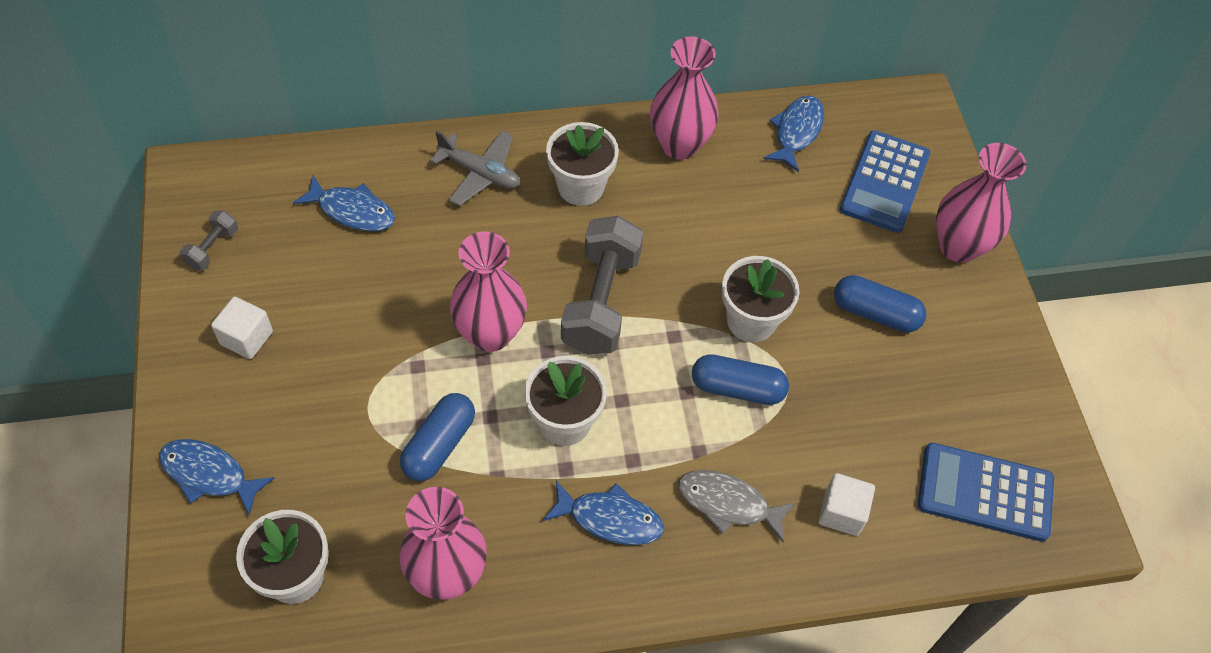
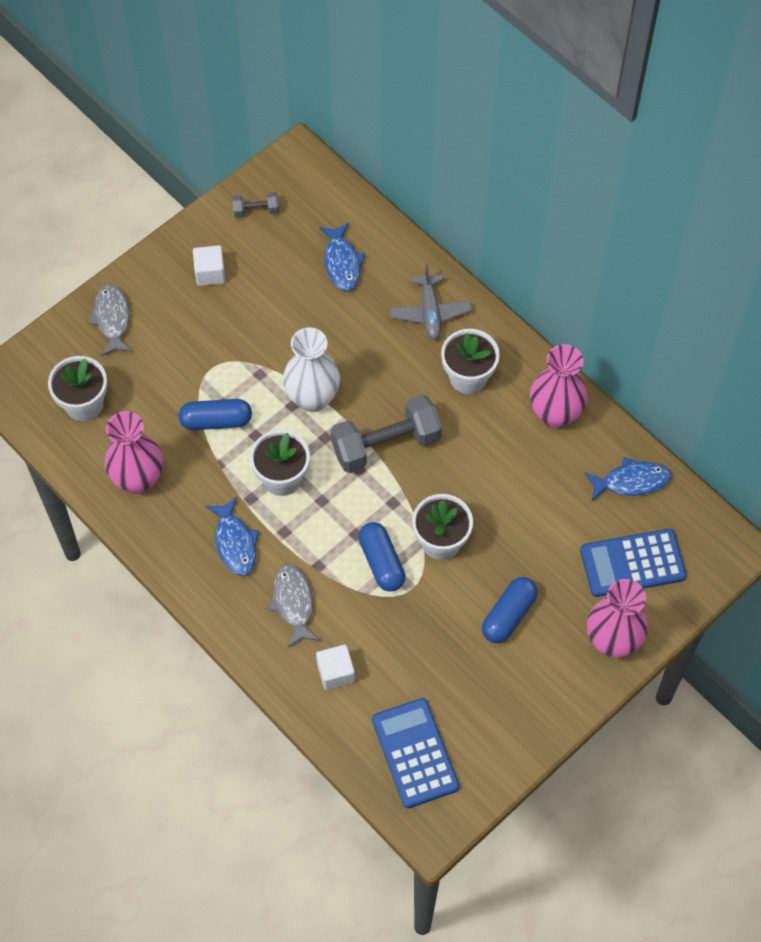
camera: 60 degrees right, 5 degrees up
(209, 474) = (112, 319): blue fish -> grey fish
(490, 334) = (312, 398): pink vase -> white vase
(875, 313) = (508, 615): blue capsule -> blue capsule turned 45 degrees clockwise

